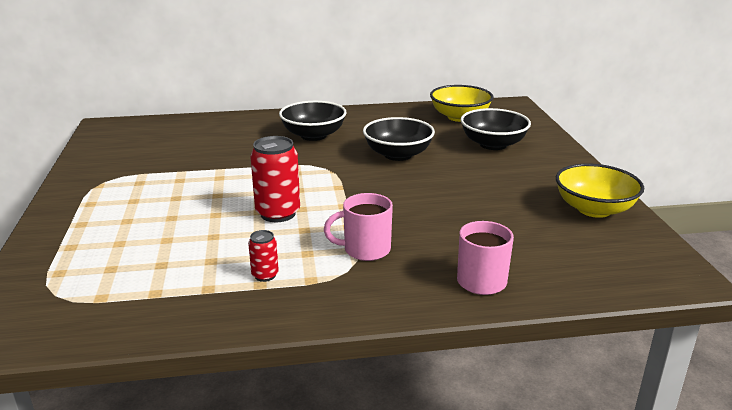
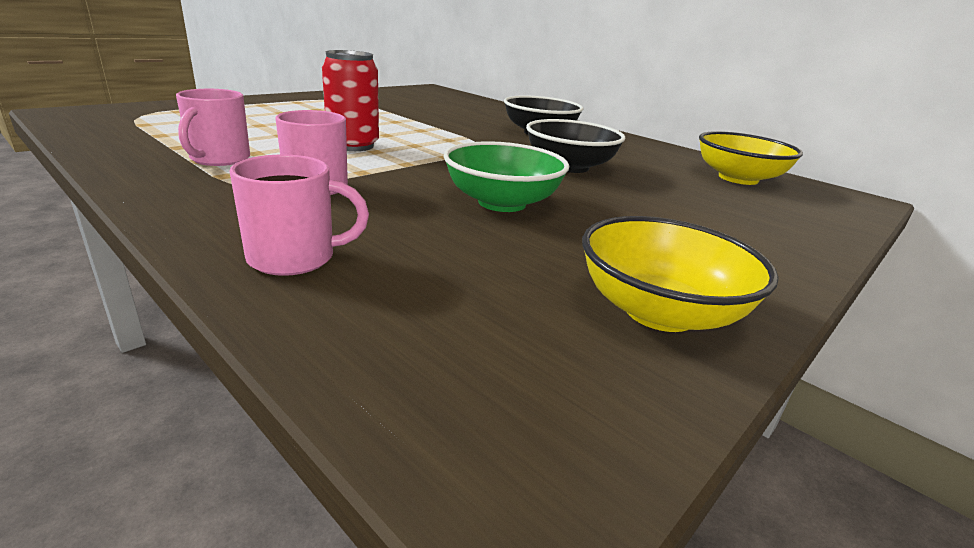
camera: 50 degrees right, 0 degrees up
(265, 275) = (219, 159): red can -> pink mug
(445, 198) = (502, 203): none -> green bowl
(493, 144) = (710, 205): black bowl -> none

